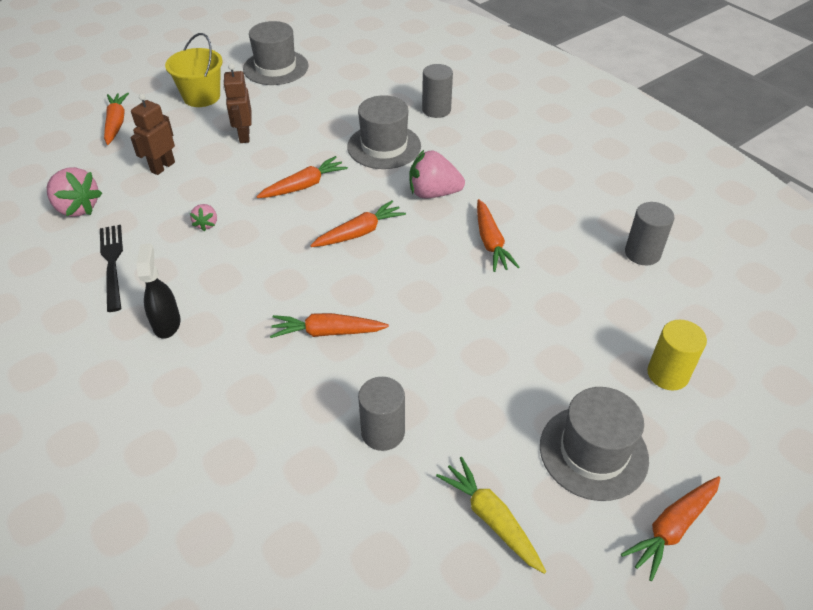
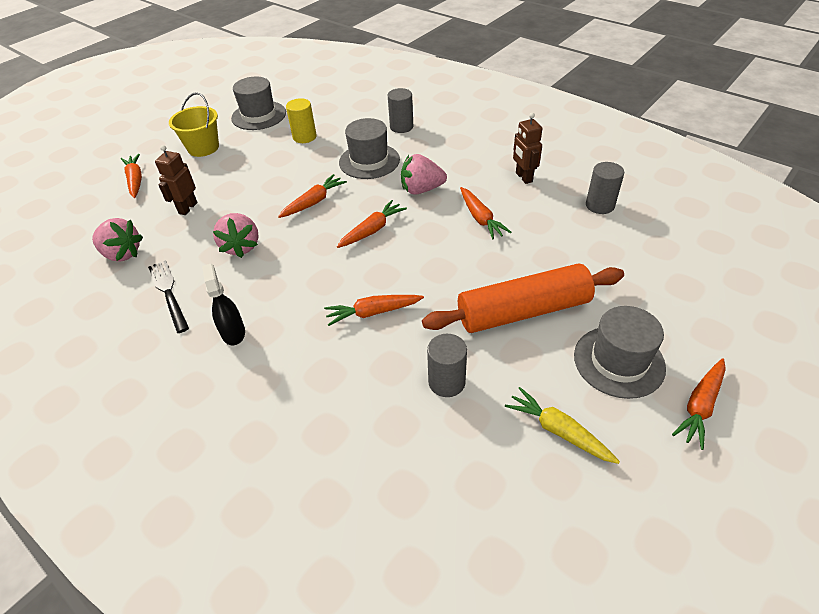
camera: 10 degrees left, 0 degrees up
(206, 224) = (241, 246): pink strawberry -> pink strawberry, size x1.90
(244, 136) = (250, 172): brown robot -> brown robot (523, 177)
(501, 366) = (523, 311): none -> orange rolling pin
(667, 374) = (652, 291): yellow cylinder -> yellow cylinder (304, 137)

